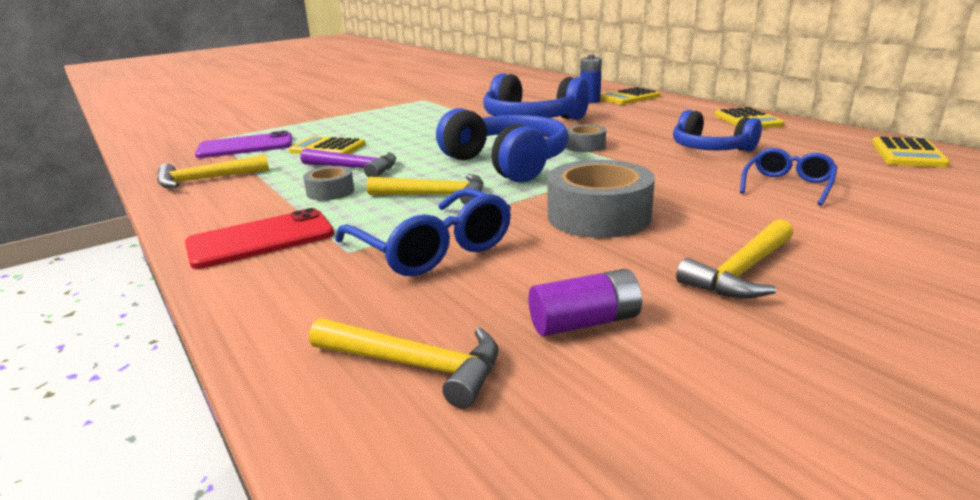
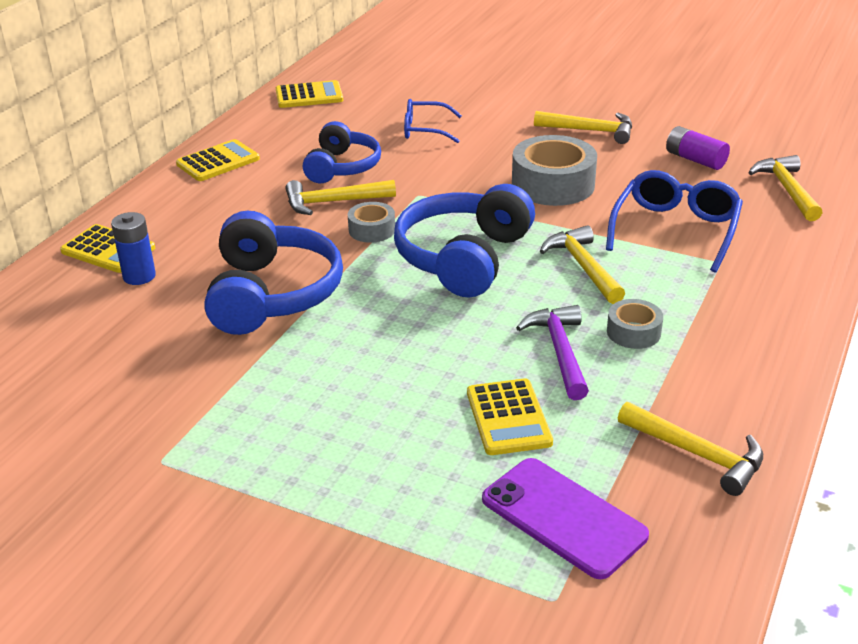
camera: 120 degrees left, 10 degrees up
(261, 239) = (755, 314): red phone -> none
(643, 141) = (333, 202): none -> yellow hammer

